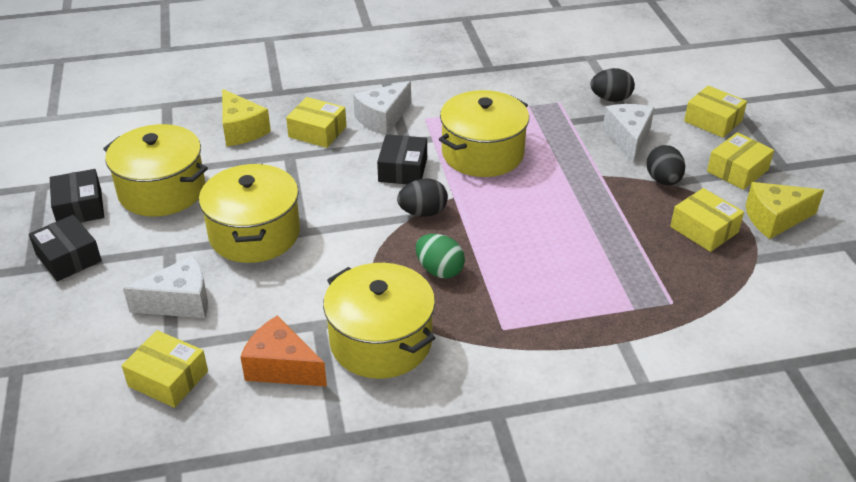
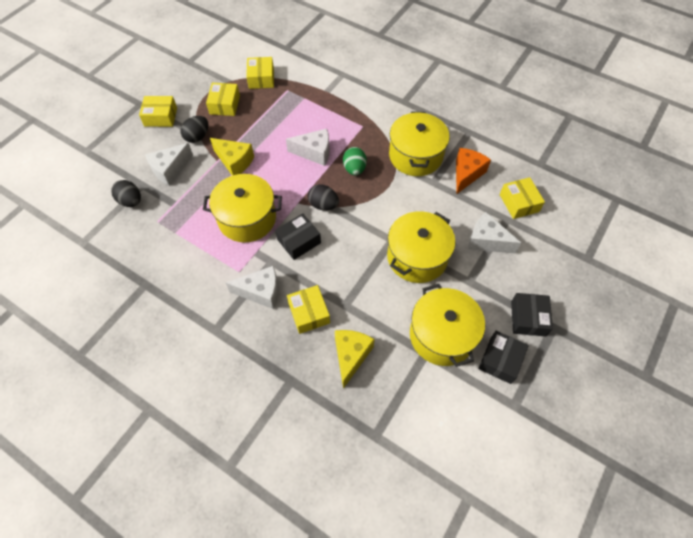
camera: 135 degrees left, 20 degrees up
(281, 367) = (466, 174): orange cheese -> orange cheese turned 135 degrees counterclockwise
(513, 254) = (314, 152): none -> white cheese
(713, 121) = (116, 148): yellow box -> yellow box (261, 78)
(775, 219) = (192, 88): yellow cheese -> yellow cheese (235, 162)

